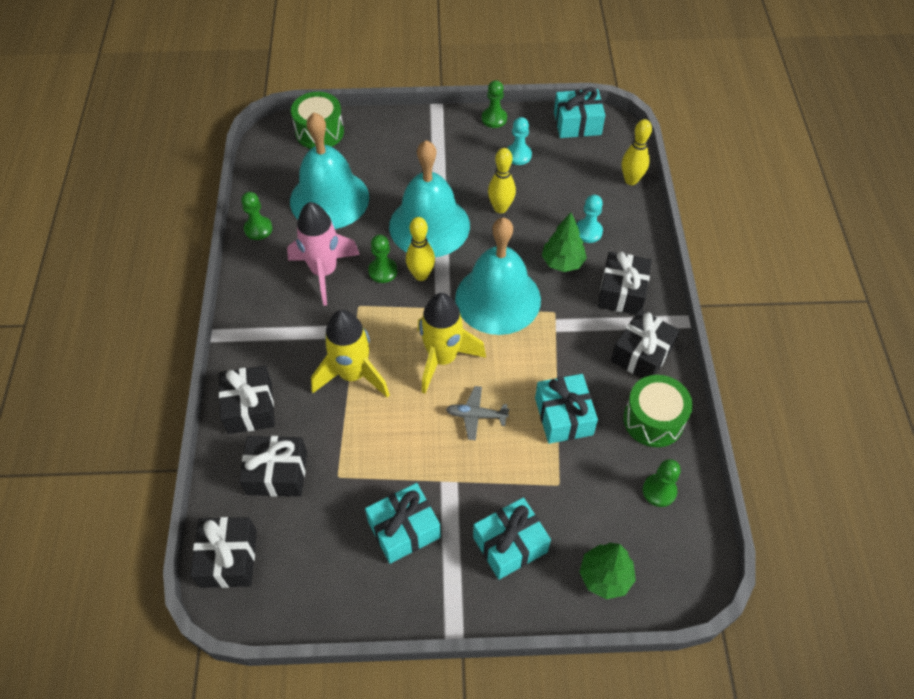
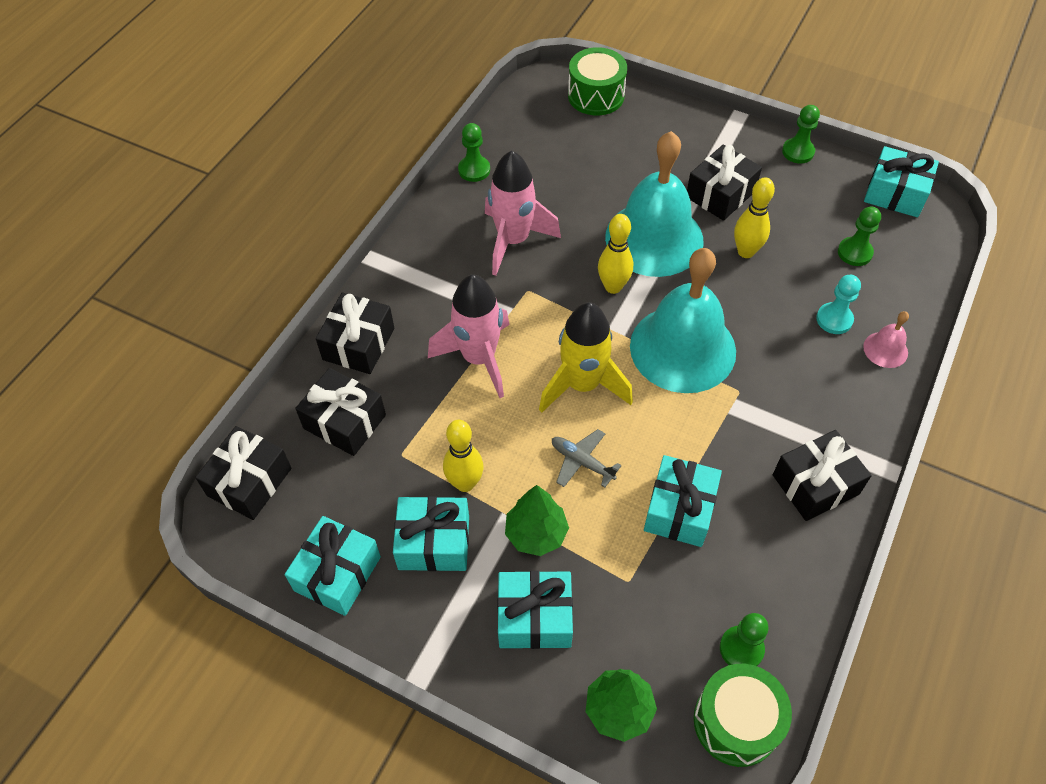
camera: 30 degrees right, 0 degrees up
(329, 199) = (564, 168): turquoise bell -> none
(345, 591) = (337, 573): none -> turquoise gift
(353, 375) = (479, 358): yellow rocket -> pink rocket
(383, 271) = (575, 265): green pawn -> green pawn (854, 252)
(518, 155) = (802, 202): turquoise pawn -> none
(562, 262) = (782, 341): green tree -> green tree (536, 534)
(622, 292) = (834, 404): black gift -> black gift (720, 194)
(631, 180) = (923, 283): yellow bowling pin -> yellow bowling pin (465, 483)
(633, 238) = (885, 349): none -> pink bell
(653, 420) = (784, 565): green drum -> green drum (736, 722)

